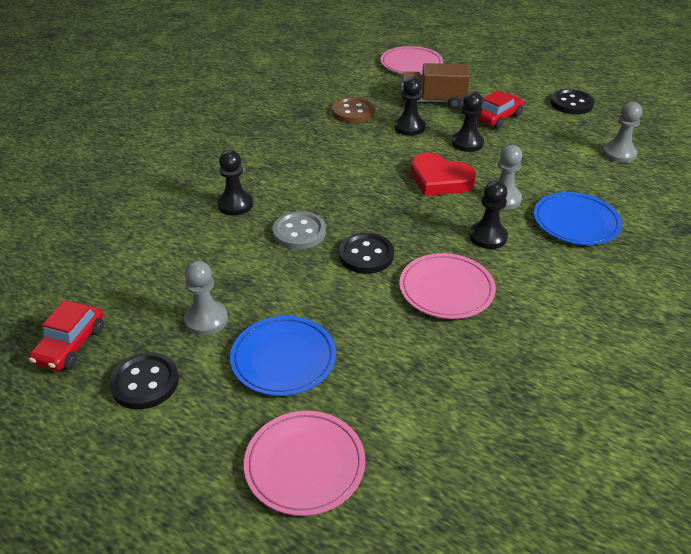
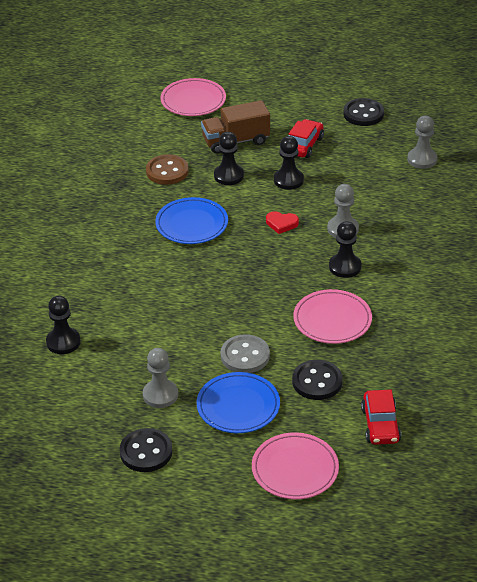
camera: 20 degrees left, 0 degrees up
(70, 345) = (67, 443): red car -> red car (380, 425)
(235, 204) = (118, 293): black pawn -> black pawn (63, 342)
(299, 232) = (189, 304): grey button -> grey button (245, 356)
(366, 255) = (255, 309): black button -> black button (317, 381)
(439, 180) = (281, 224): red heart -> red heart, size x0.54
(576, 222) = (409, 235): blue plate -> blue plate (192, 224)

